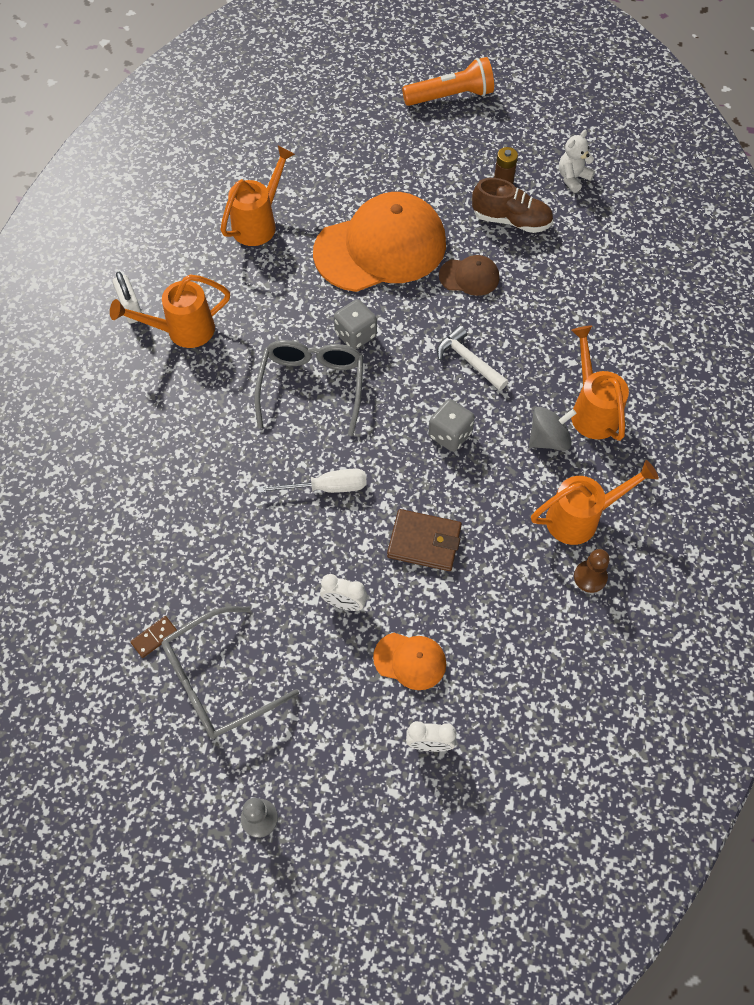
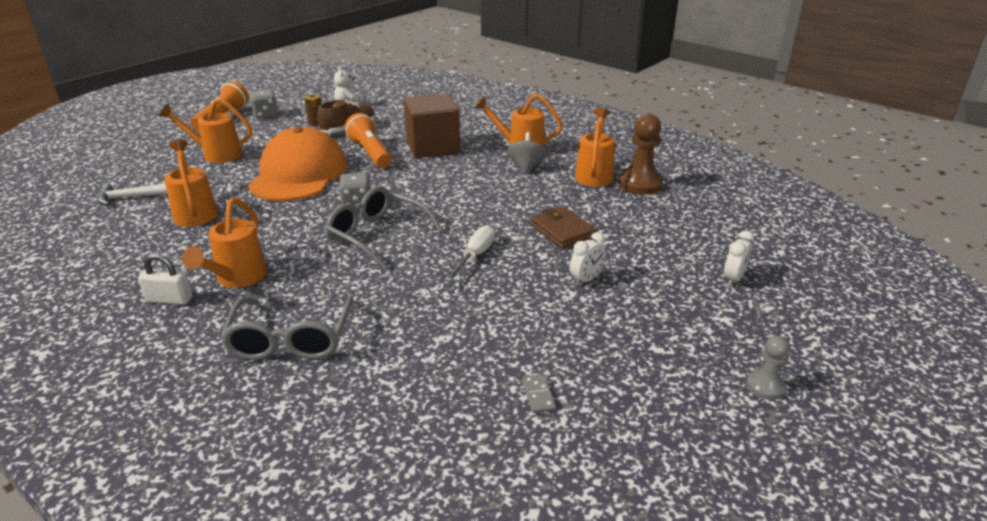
camera: 60 degrees left, 30 degrees down
(154, 637) = (538, 395): brown domino -> grey domino
(217, 681) = (612, 369): grey glasses -> grey glasses (291, 340)
(370, 154) = (216, 154): none -> orange watering can
(410, 661) = (657, 266): orange cap -> none
(424, 542) = (562, 231): brown wallet -> brown wallet turned 75 degrees counterclockwise
(450, 434) = (485, 196): grey dice -> grey dice (266, 115)
(469, 277) = (370, 153): brown cap -> orange flashlight
(469, 360) = (435, 172): white hammer -> white hammer (130, 197)
(529, 323) = (433, 147): none -> brown cube
(590, 577) = (640, 184): brown pawn -> brown pawn, size x1.80

